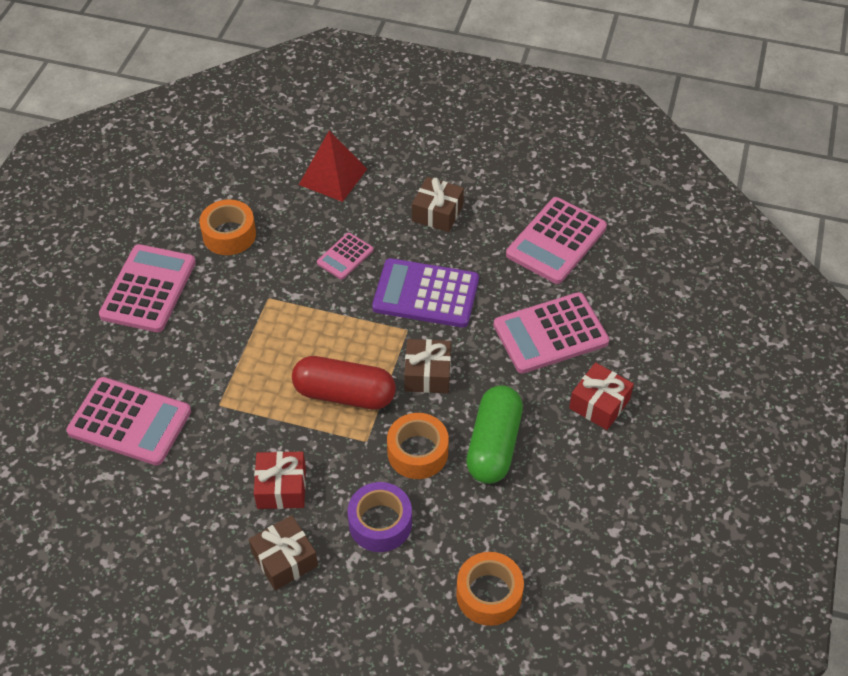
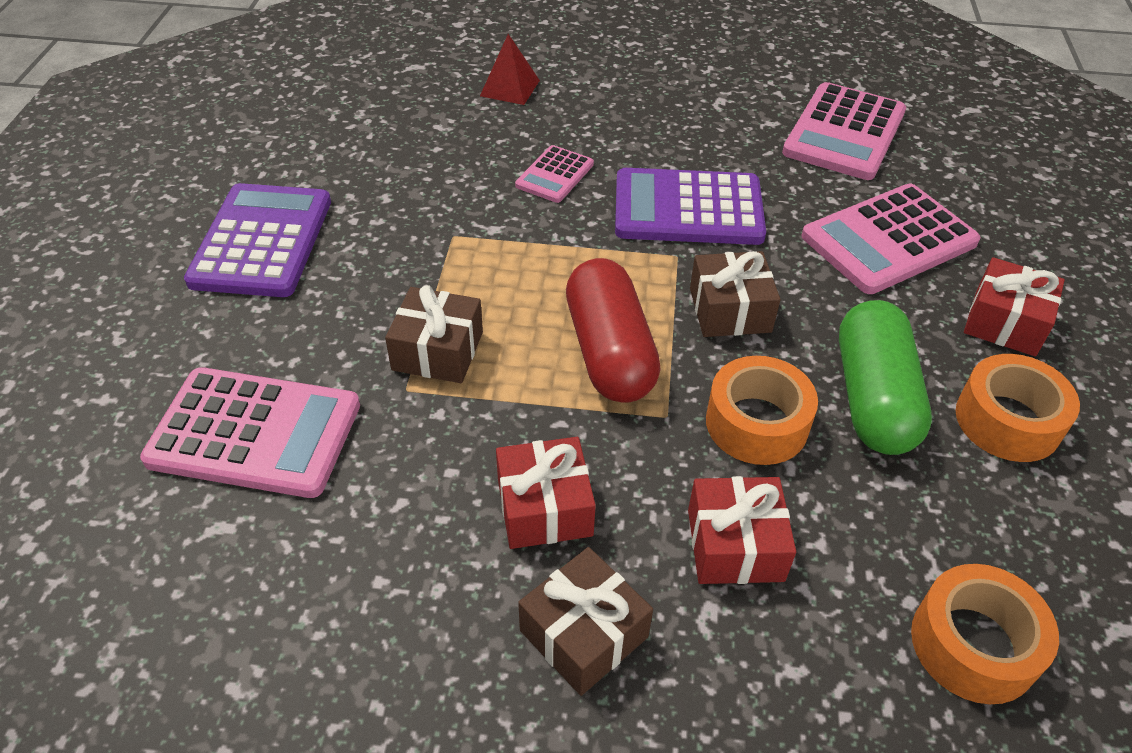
camera: 10 degrees left, 5 degrees down
(148, 289) = (262, 241): pink calculator -> purple calculator
(229, 235) = (376, 164): orange tape -> orange tape (1007, 421)
(333, 176) = (509, 88): red pyramid -> red pyramid, size x0.66
(344, 394) = (609, 351): red capsule -> red capsule turned 75 degrees clockwise
(380, 523) = (735, 545): purple tape -> red gift
(437, 213) = (669, 115): brown gift -> brown gift (438, 351)

